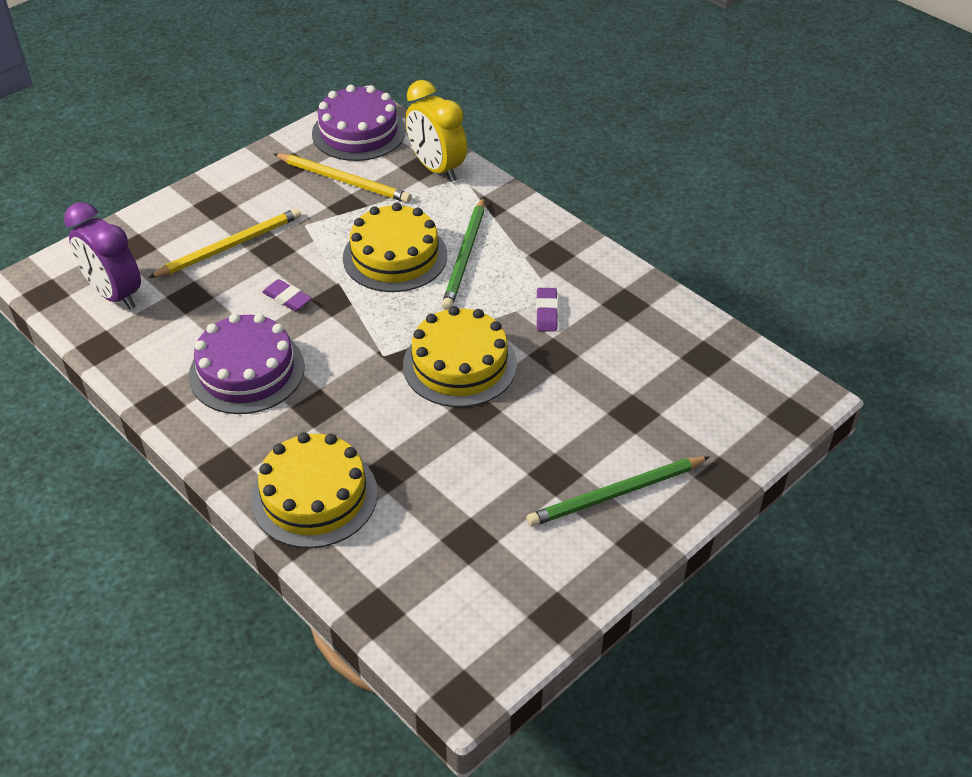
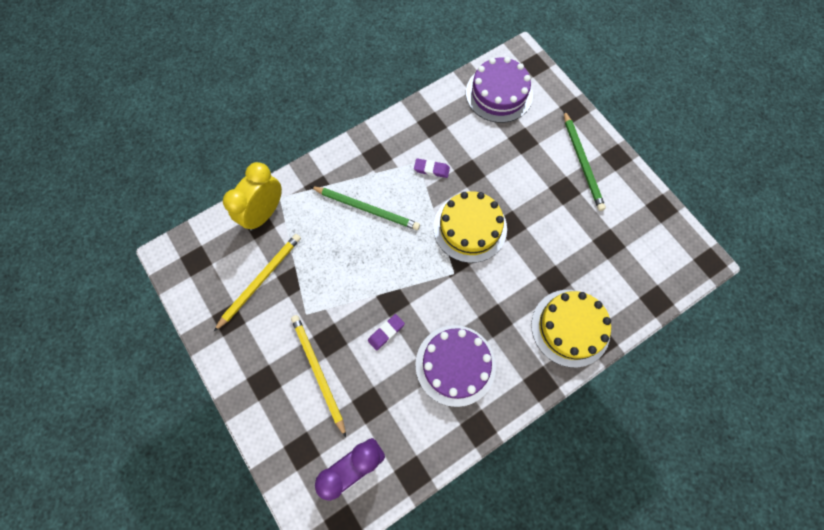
camera: 80 degrees left, 25 degrees up
(359, 132) = (201, 263): purple cake -> purple cake (499, 93)
(395, 256) = (357, 254): yellow cake -> none
(436, 168) = (264, 213): yellow clock -> yellow clock turned 150 degrees clockwise

